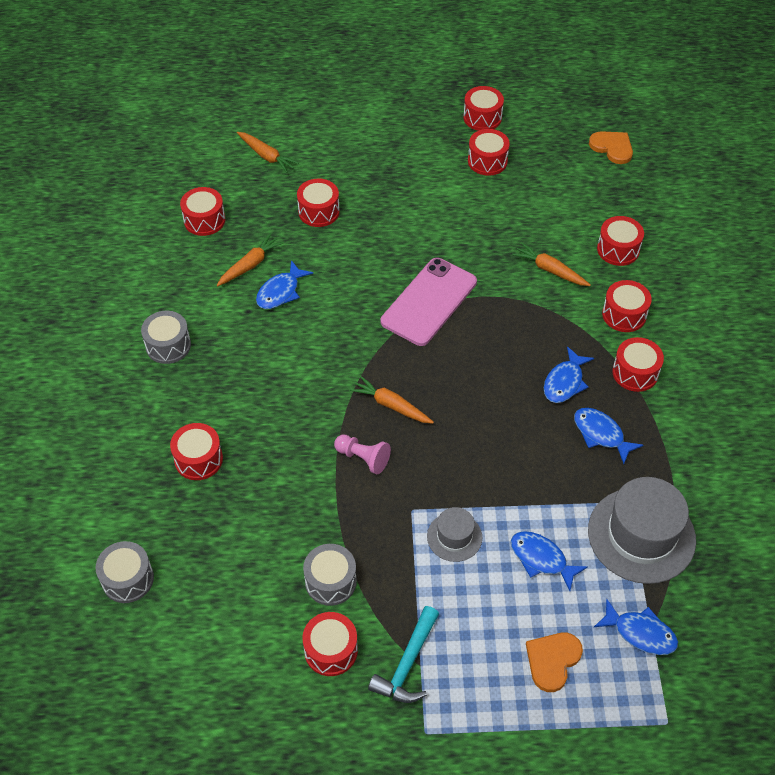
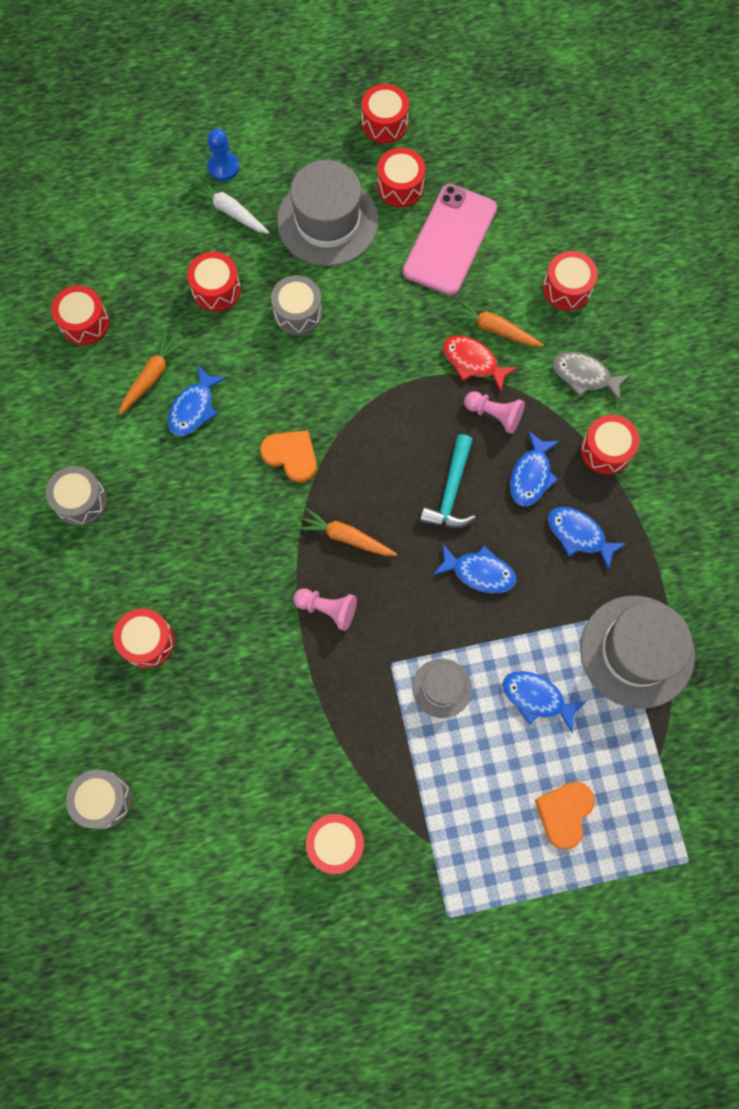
camera: 10 degrees left, 20 degrees up
(266, 156) = (138, 219): orange carrot -> none
(330, 581) = (320, 764): grey drum -> grey drum (298, 313)
(342, 160) = (230, 212): none -> white carrot
(344, 130) = (223, 167): none -> blue pawn
(407, 664) = (417, 844): turquoise hammer -> turquoise hammer (451, 492)
(422, 177) = (327, 221): none -> grey hat
(429, 302) = (365, 394): pink phone -> pink phone (450, 240)
(527, 291) = (473, 362): none -> red fish
(539, 332) = (494, 415): none -> pink pawn
(612, 147) = (542, 145): orange heart -> orange heart (291, 455)
(624, 314) = (584, 376): red drum -> grey fish
(640, 633) = (649, 765): blue fish -> blue fish (479, 572)

